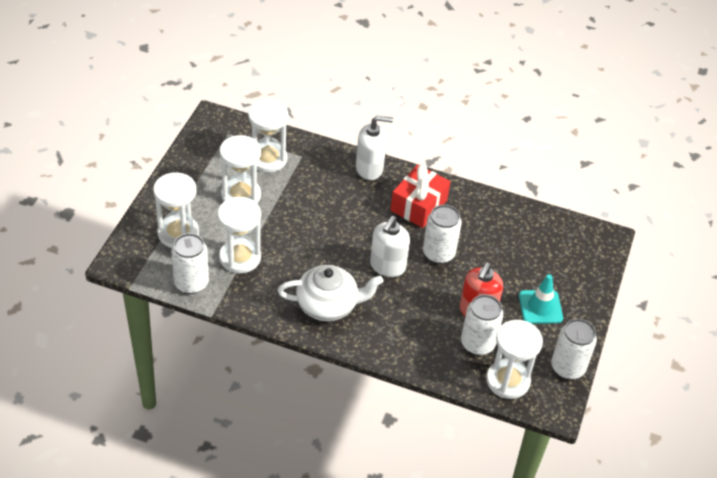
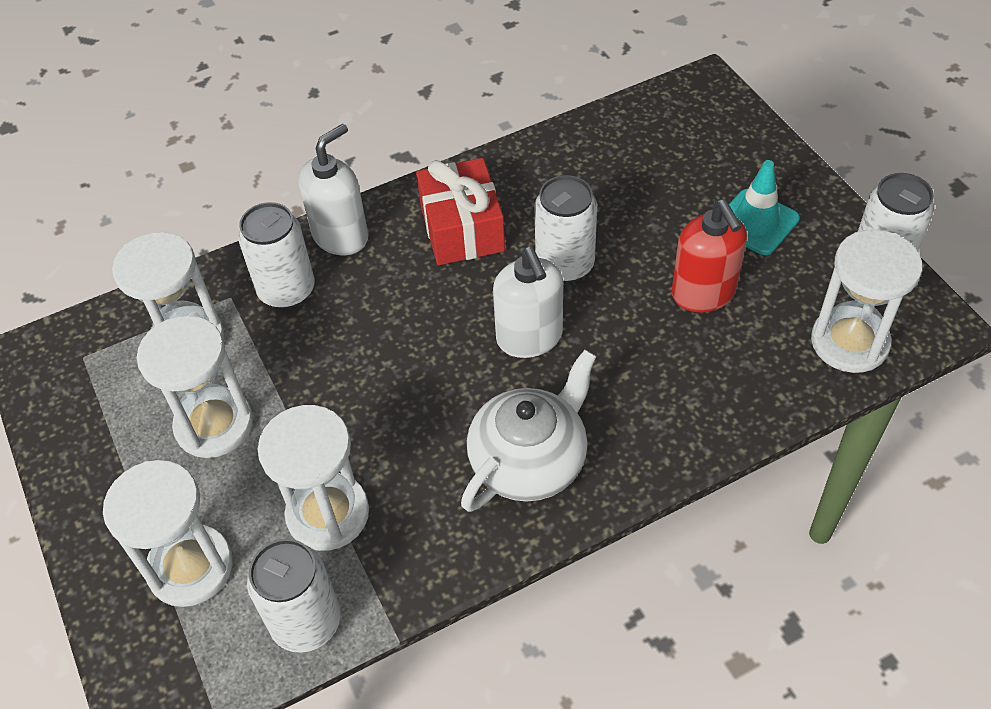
camera: 40 degrees left, 5 degrees up
(477, 343) = (758, 331): white can -> white can (287, 290)

